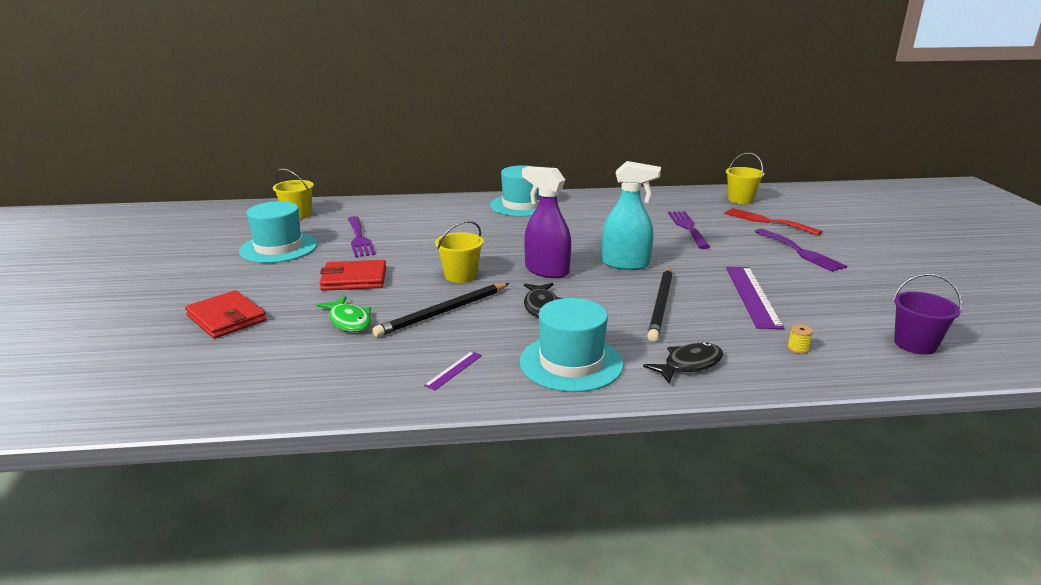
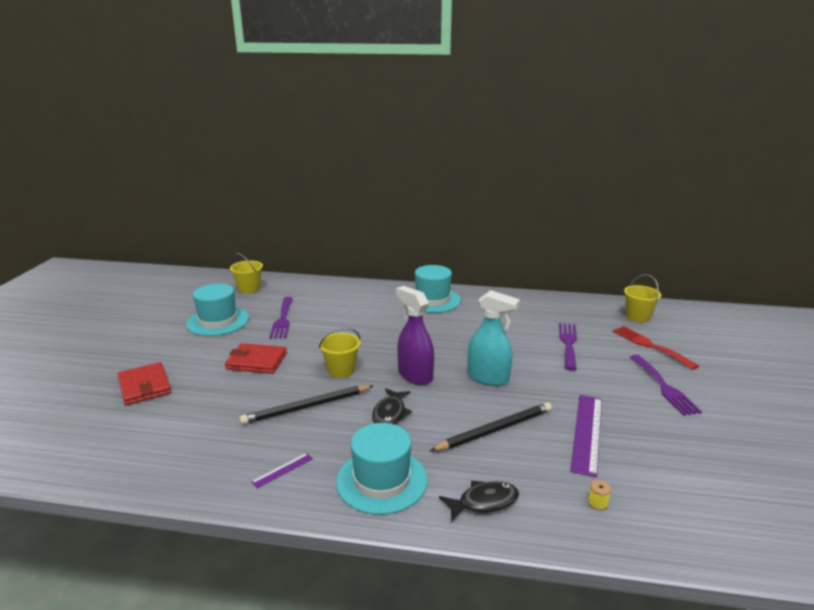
camera: 15 degrees right, 0 degrees up
(348, 321) = (230, 404): green fish -> none
(661, 305) = (495, 430): black pencil -> black pencil turned 150 degrees counterclockwise
(915, 344) = (722, 520): purple bucket -> none

